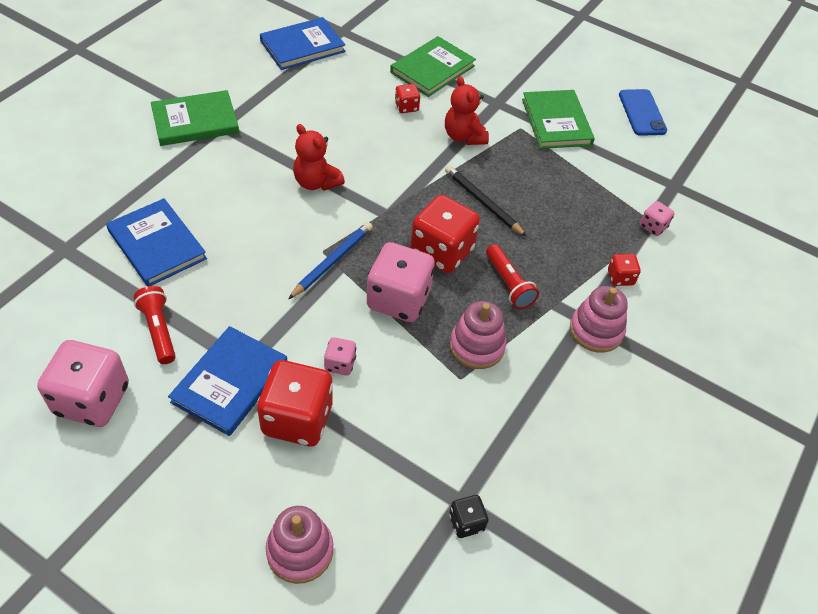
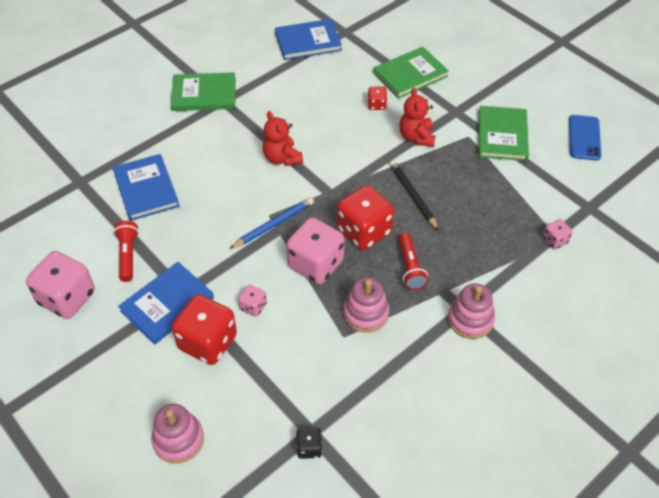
camera: 20 degrees right, 0 degrees up
(620, 278) = (508, 279): red dice -> none

